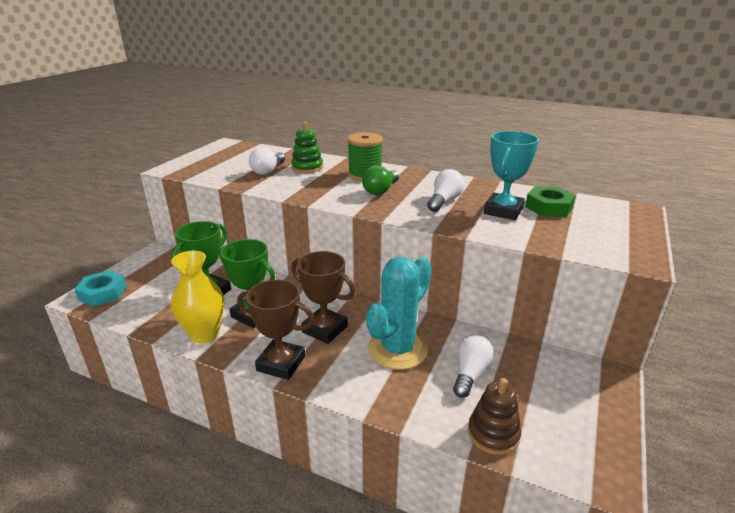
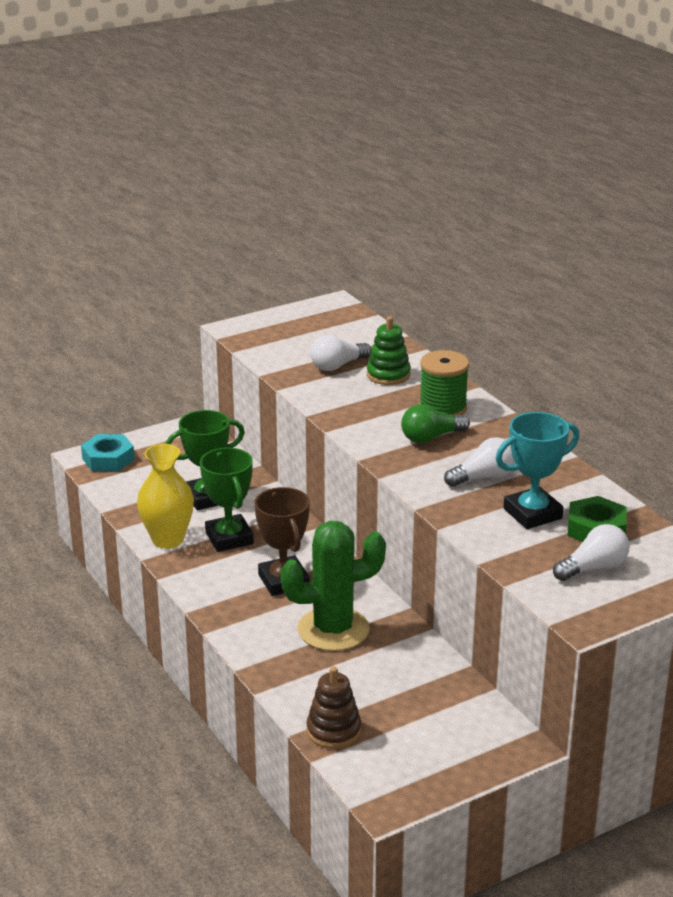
camera: 35 degrees right, 0 degrees up
(281, 363) = (211, 595): brown trophy -> none
(397, 349) = (333, 629): turquoise cactus -> green cactus
(470, 373) = (377, 680): white light bulb -> white light bulb (593, 568)

